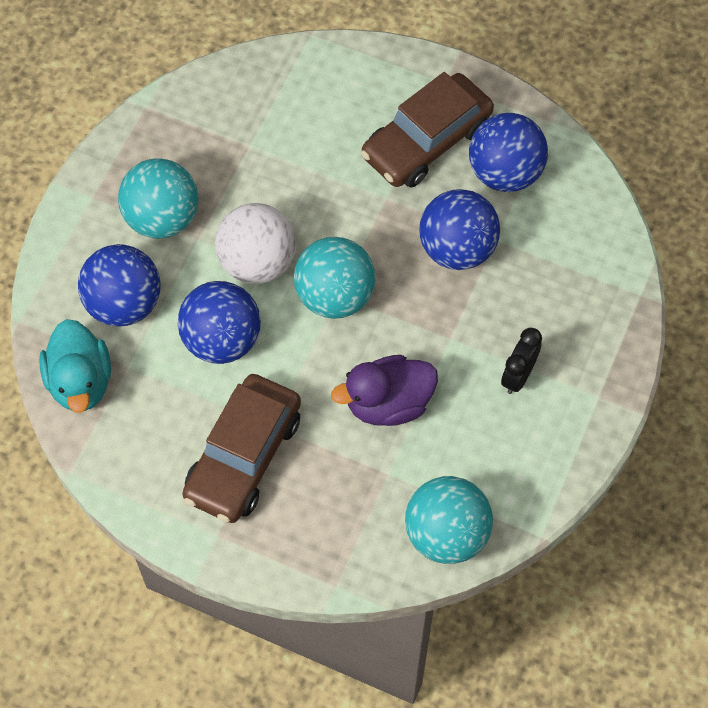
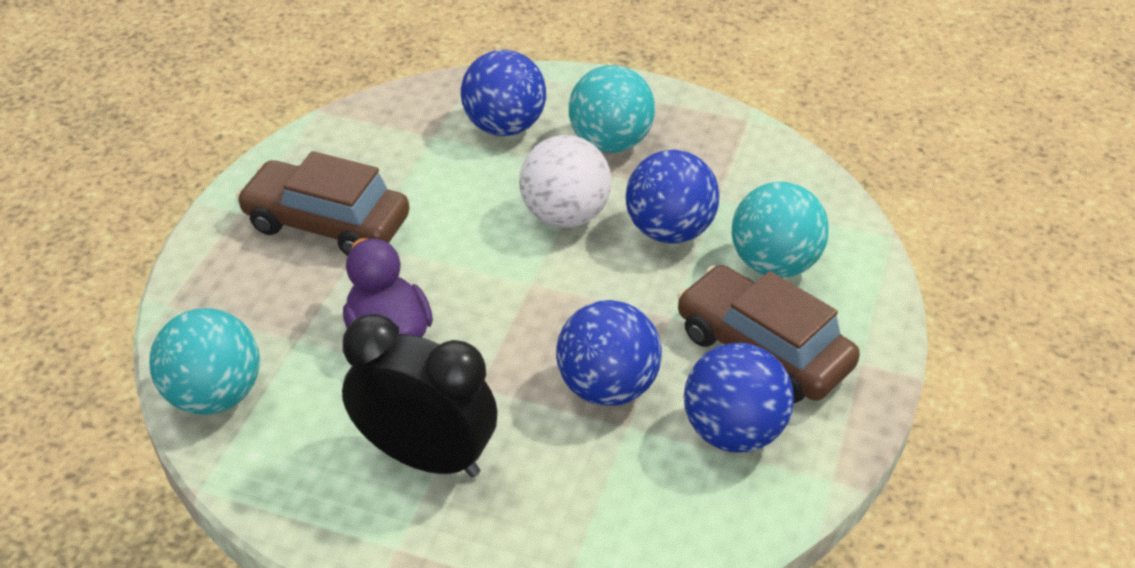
camera: 85 degrees right, 20 degrees down
(80, 382) = (415, 108): turquoise duck -> none
(222, 340) = (466, 197): blue ball -> blue ball (669, 231)
(335, 296) = (528, 280): turquoise ball -> turquoise ball (774, 264)
(518, 376) = (426, 457): black clock -> black clock, size x1.99

